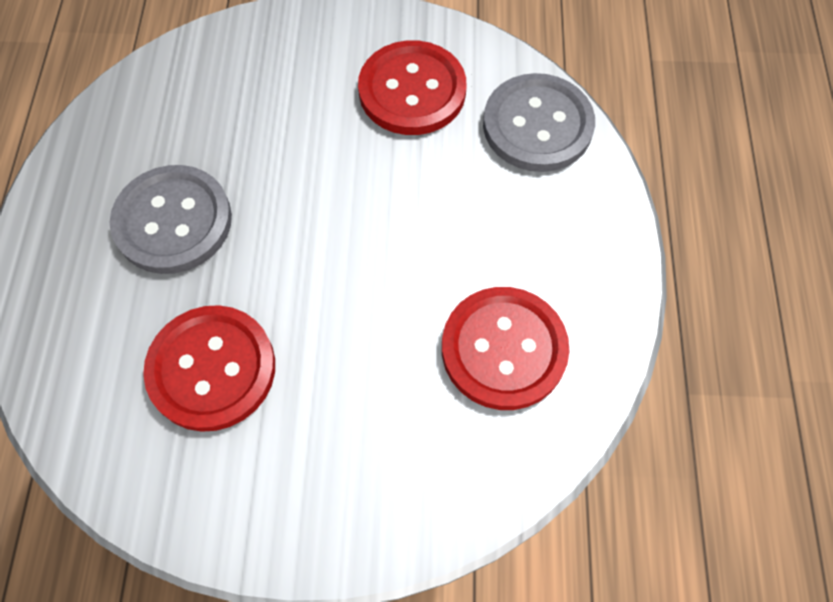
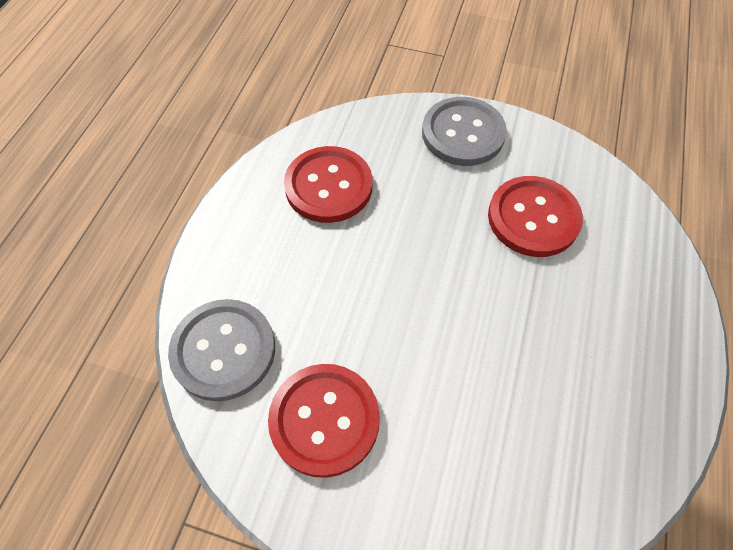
camera: 165 degrees left, 5 degrees down
(173, 221) = (565, 337): grey button -> grey button (463, 133)

